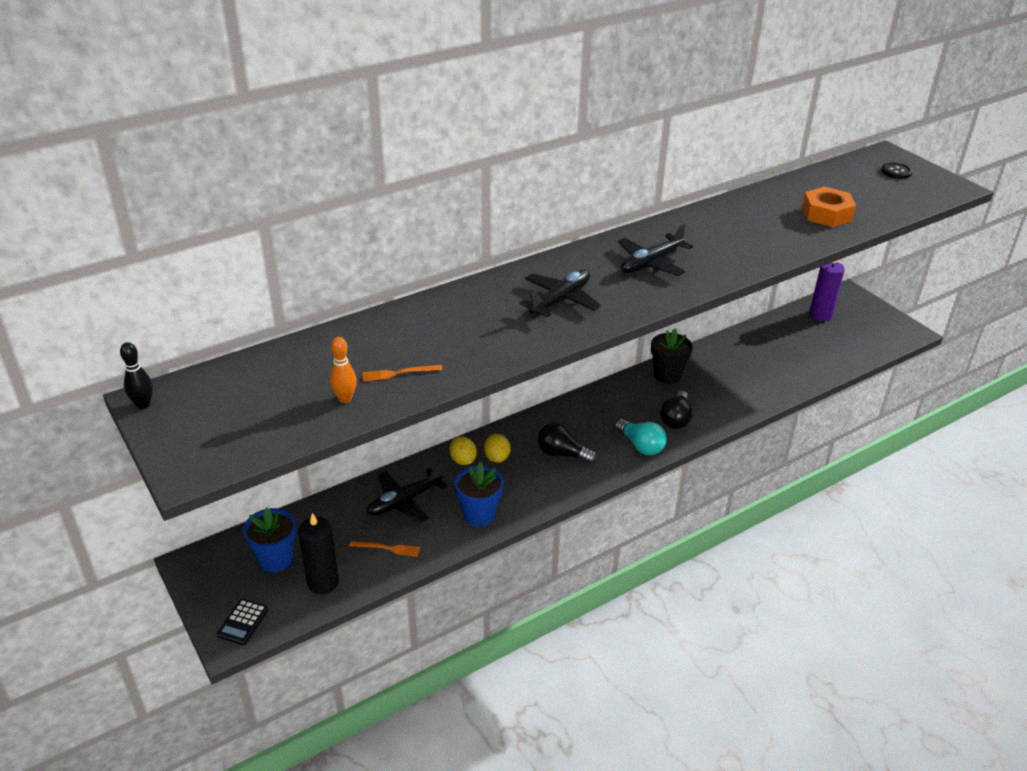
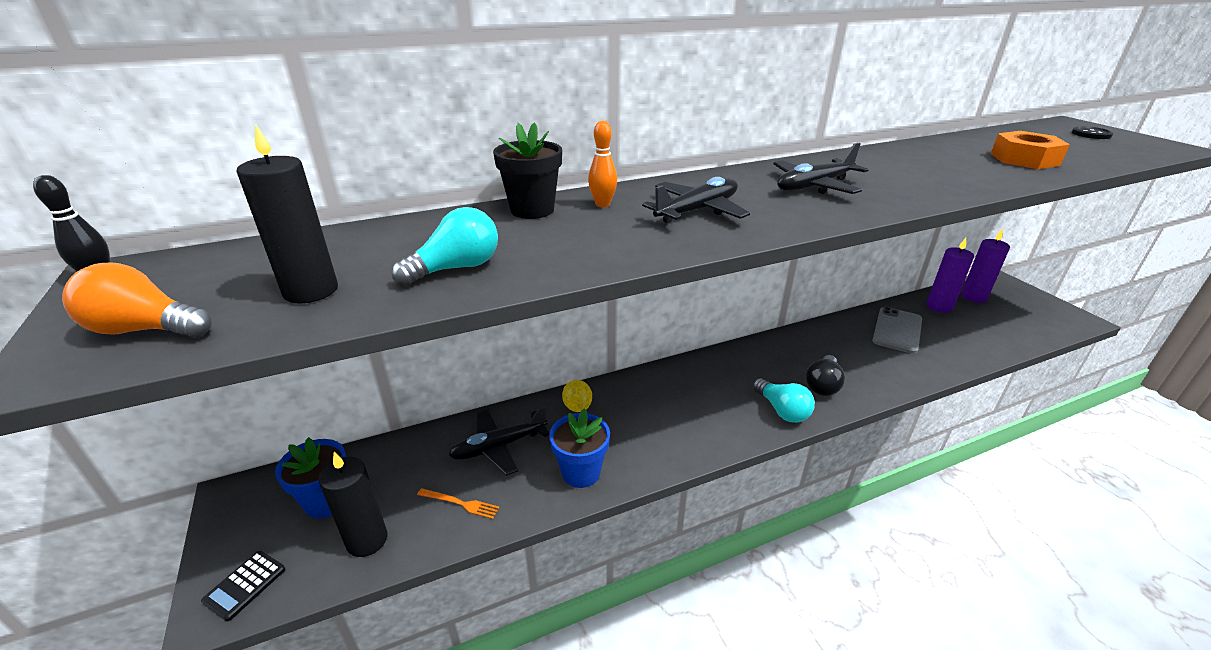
camera: 10 degrees right, 5 degrees down
(220, 441) = (145, 329): none -> orange light bulb
(307, 402) = (311, 291): none -> black candle
(345, 398) = (364, 291): orange bowling pin -> orange bowling pin (602, 204)
(399, 373) = (456, 268): orange fork -> turquoise light bulb
(497, 457) = (615, 407): yellow lemon -> none
(562, 454) = (689, 411): black light bulb -> none
(667, 375) = (812, 340): black flower pot -> black flower pot (532, 210)
(745, 358) = (897, 330): none -> grey phone
(787, 329) = (939, 306): none -> purple candle

